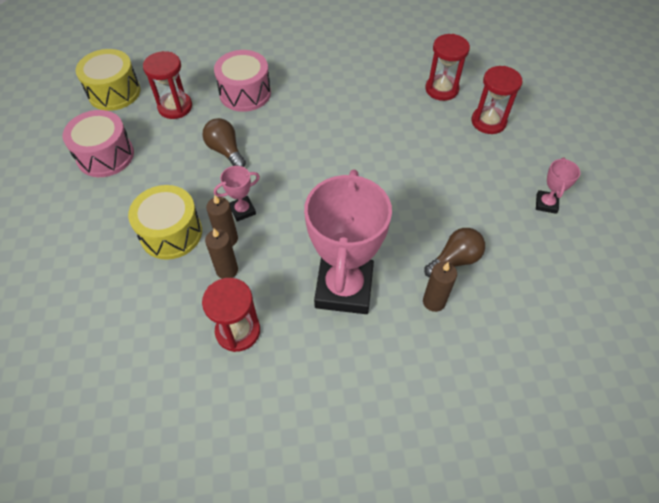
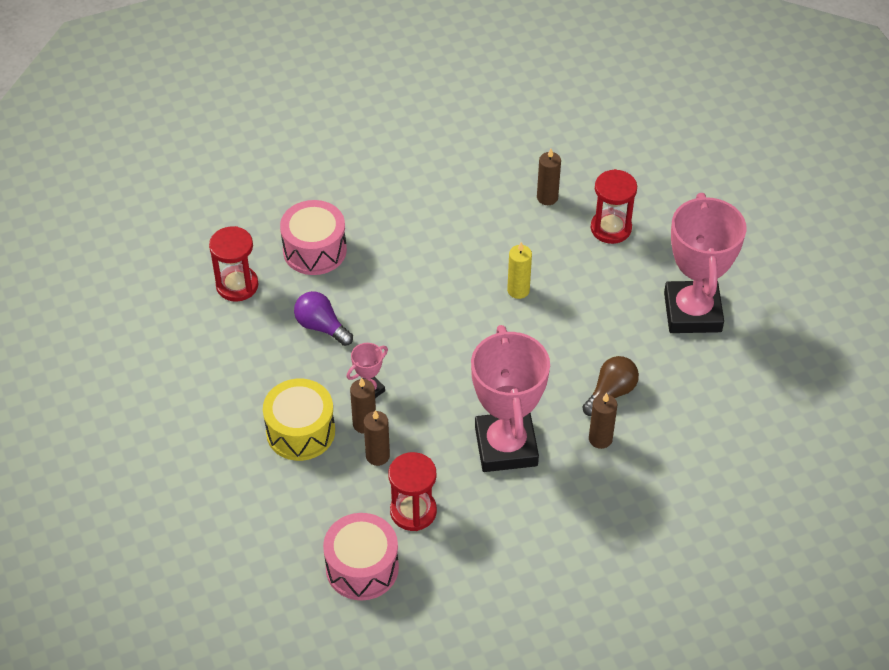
camera: 15 degrees left, 5 degrees down
(105, 155) = (182, 362): pink drum -> pink drum (362, 568)
(114, 92) = (152, 282): yellow drum -> none
(225, 151) = (321, 326): brown light bulb -> purple light bulb
(397, 155) = (518, 290): none -> yellow candle
(441, 89) = (547, 197): red hourglass -> brown candle
(546, 204) = (692, 312): pink trophy -> pink trophy, size x2.33

